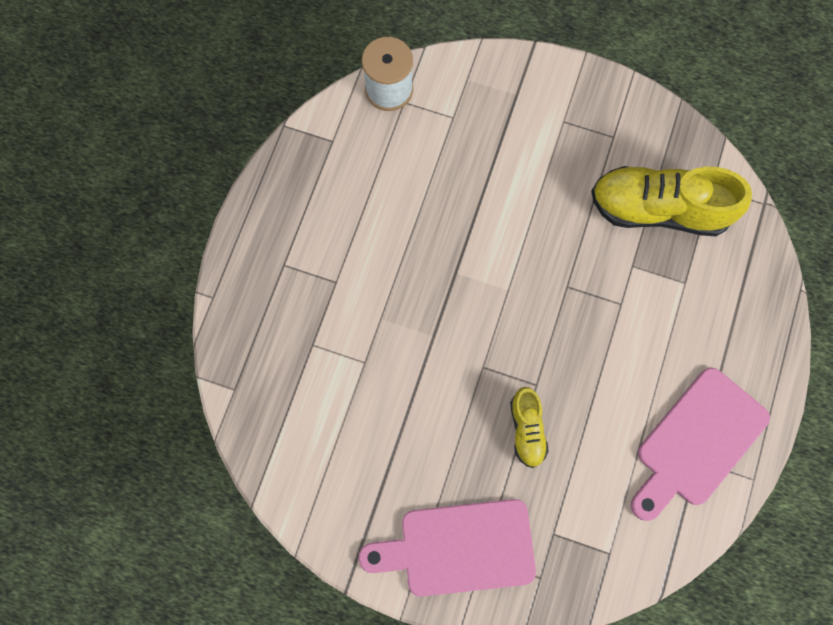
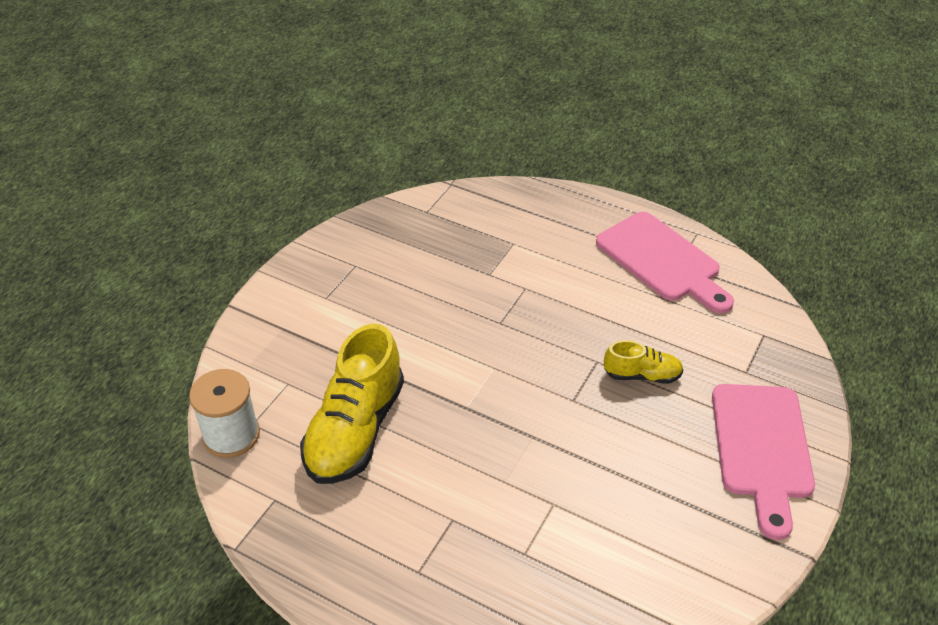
camera: 80 degrees left, 30 degrees down
(658, 209) = (438, 248): yellow shoe -> yellow shoe (355, 430)

